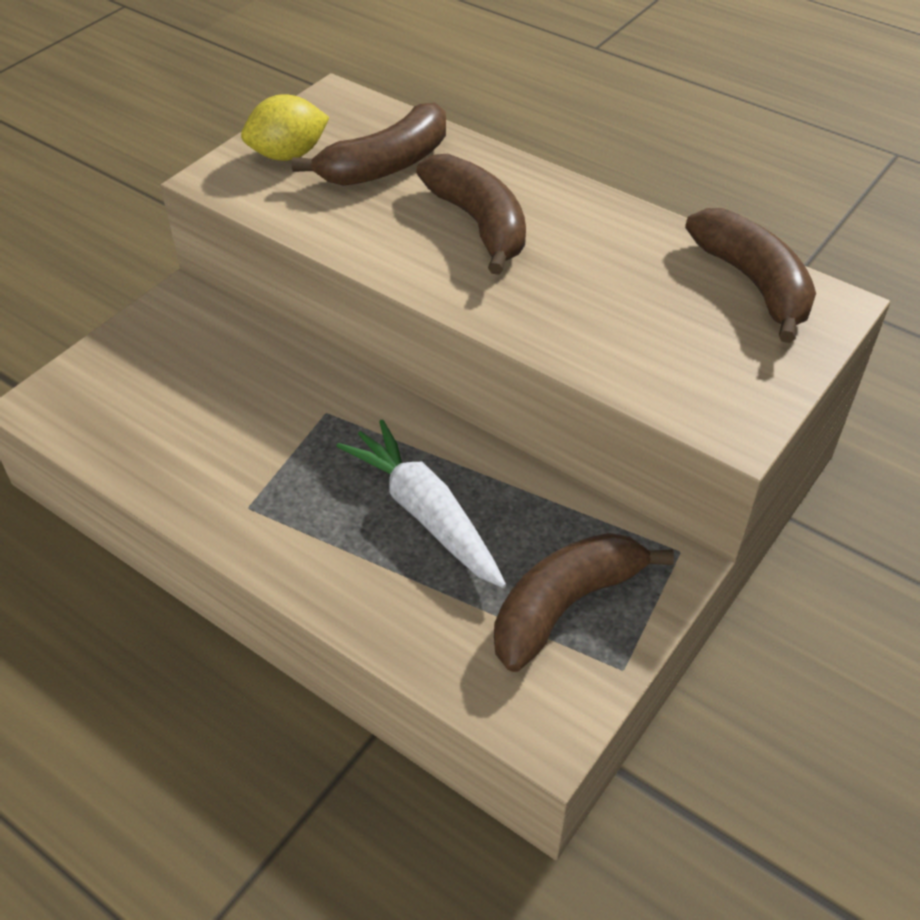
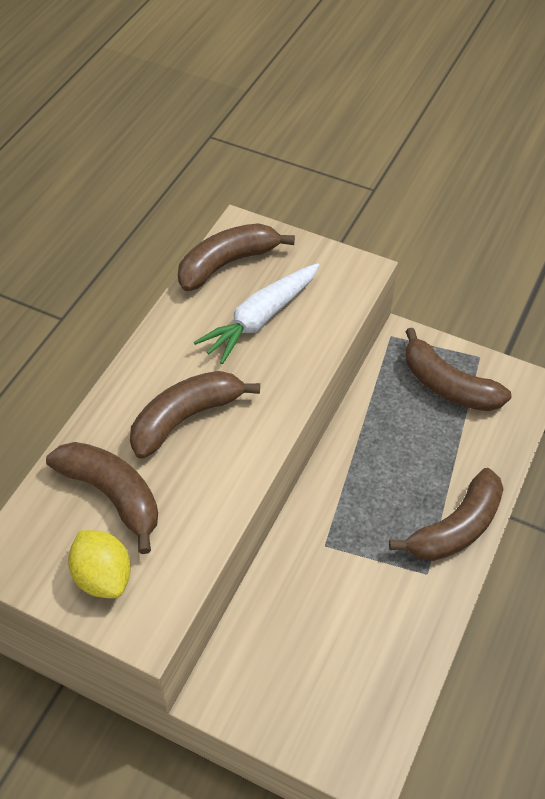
camera: 100 degrees left, 5 degrees up
(305, 555) = (456, 527): none -> brown banana
(425, 514) = (401, 465): white carrot -> white carrot (261, 319)

